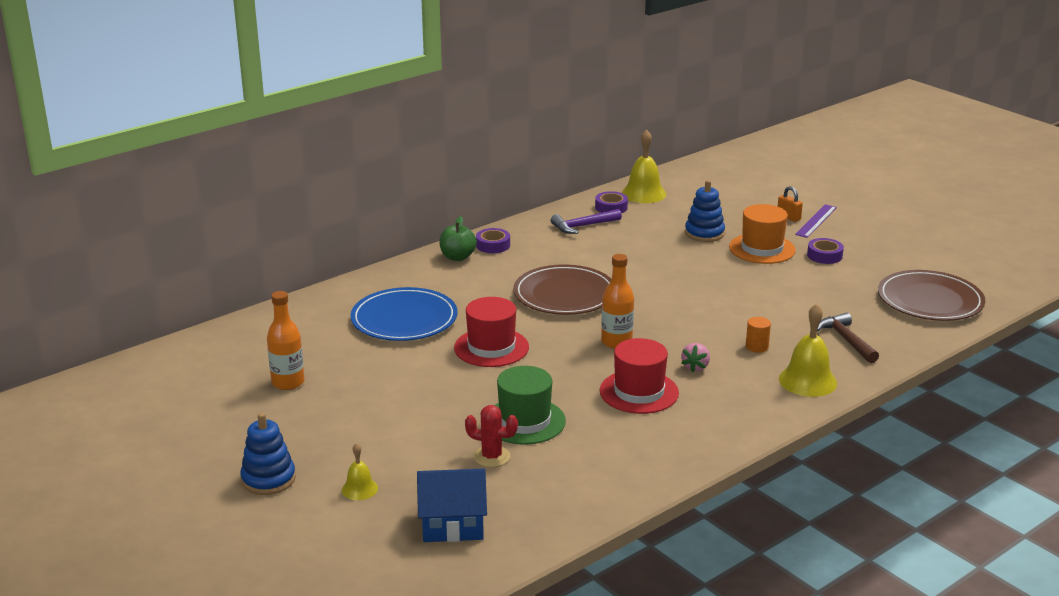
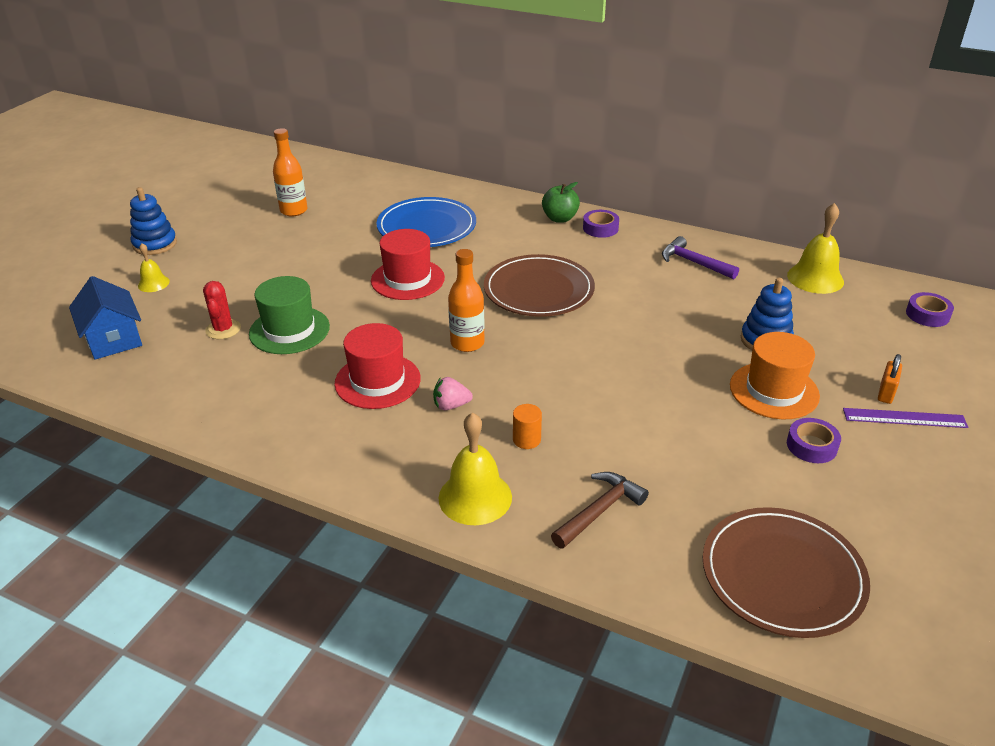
camera: 65 degrees right, 10 degrees up
(611, 207) = (756, 267): purple tape -> purple tape (927, 315)

